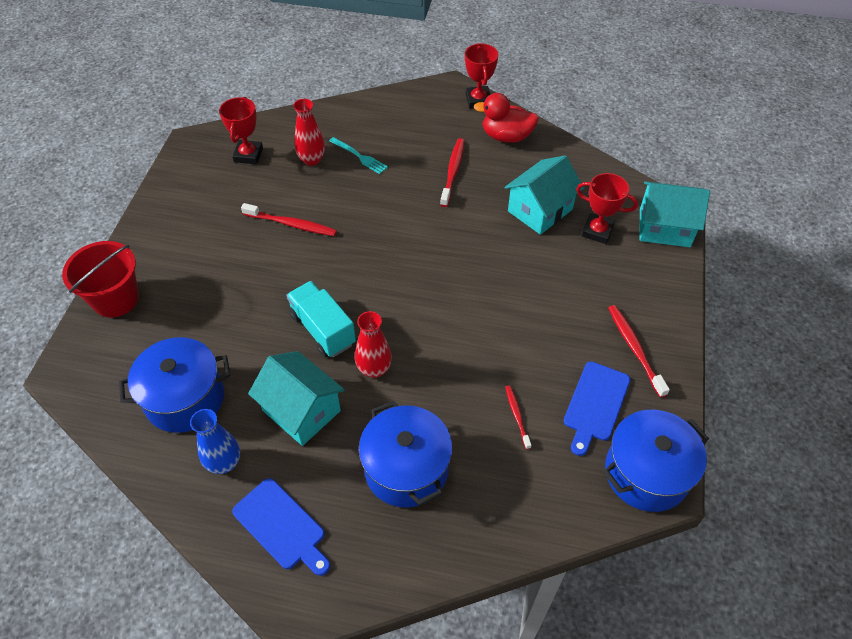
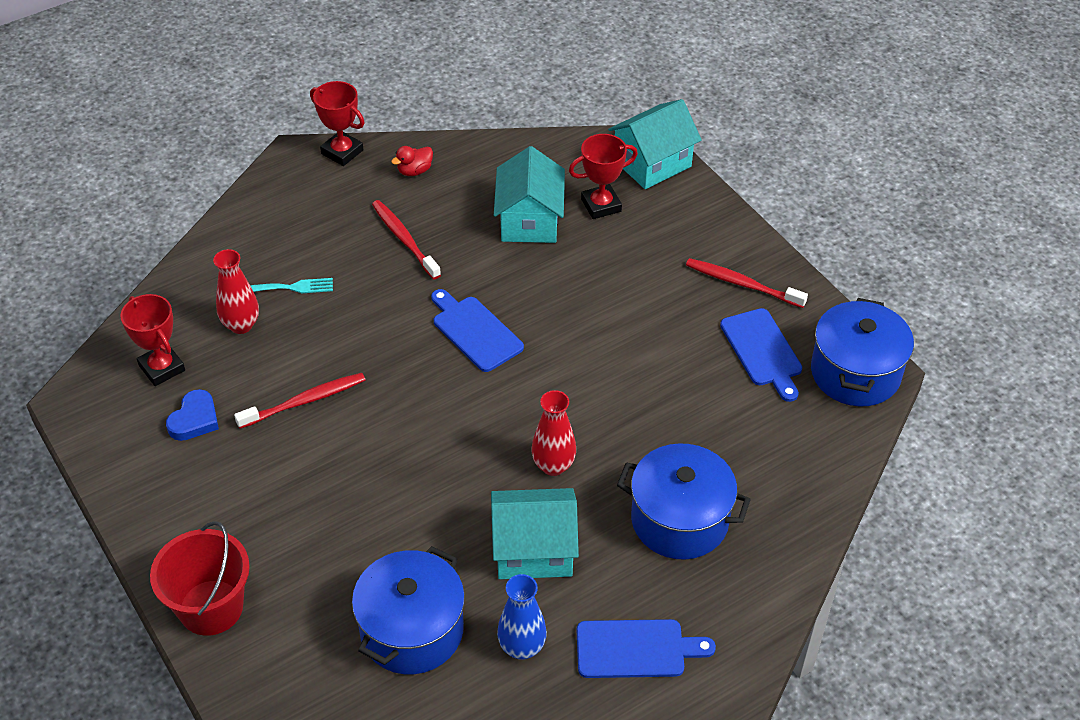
camera: 45 degrees left, 5 degrees down
(230, 193) = (194, 419): none -> blue heart
(323, 329) = (463, 470): turquoise truck -> none
(427, 253) = (475, 331): none -> blue cutting board
(506, 136) = (414, 171): red duck -> red duck, size x0.56
(517, 415) = (715, 408): red toothbrush -> none

